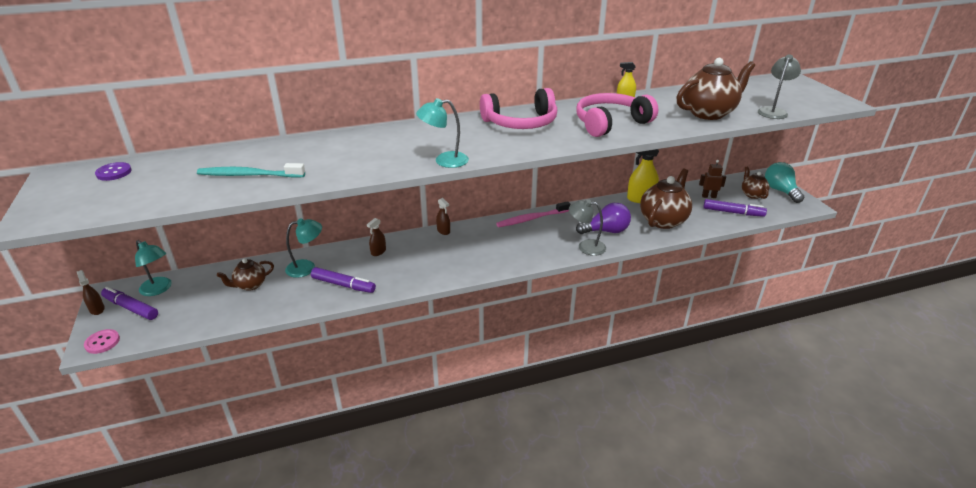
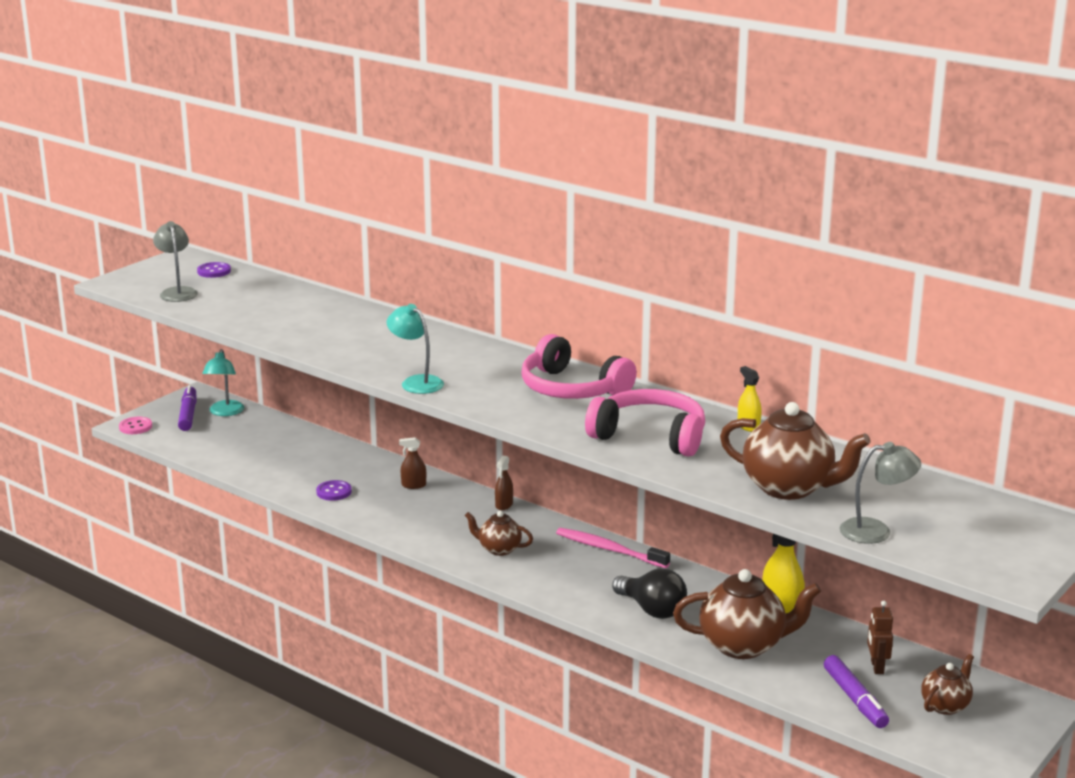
camera: 55 degrees right, 10 degrees down
(97, 309) = (171, 402): brown spray bottle -> none
(249, 175) = (275, 317): turquoise toothbrush -> none
(250, 285) = (279, 448): brown teapot -> brown teapot (499, 549)
(307, 267) = (339, 461): turquoise lamp -> none
(343, 285) = (334, 492): purple marker -> purple button
(585, 246) = (593, 606): grey lamp -> grey lamp (177, 292)
(606, 231) = (652, 610): purple light bulb -> black light bulb
(709, 196) = (876, 667): brown robot -> brown robot turned 150 degrees counterclockwise
(780, 191) = (1002, 730): turquoise light bulb -> none

